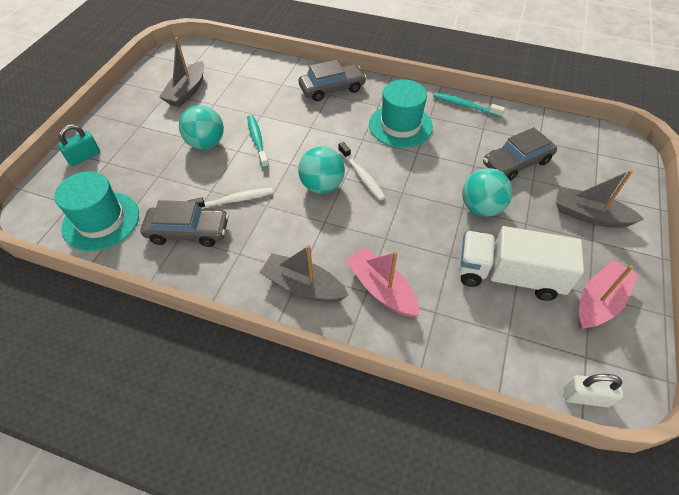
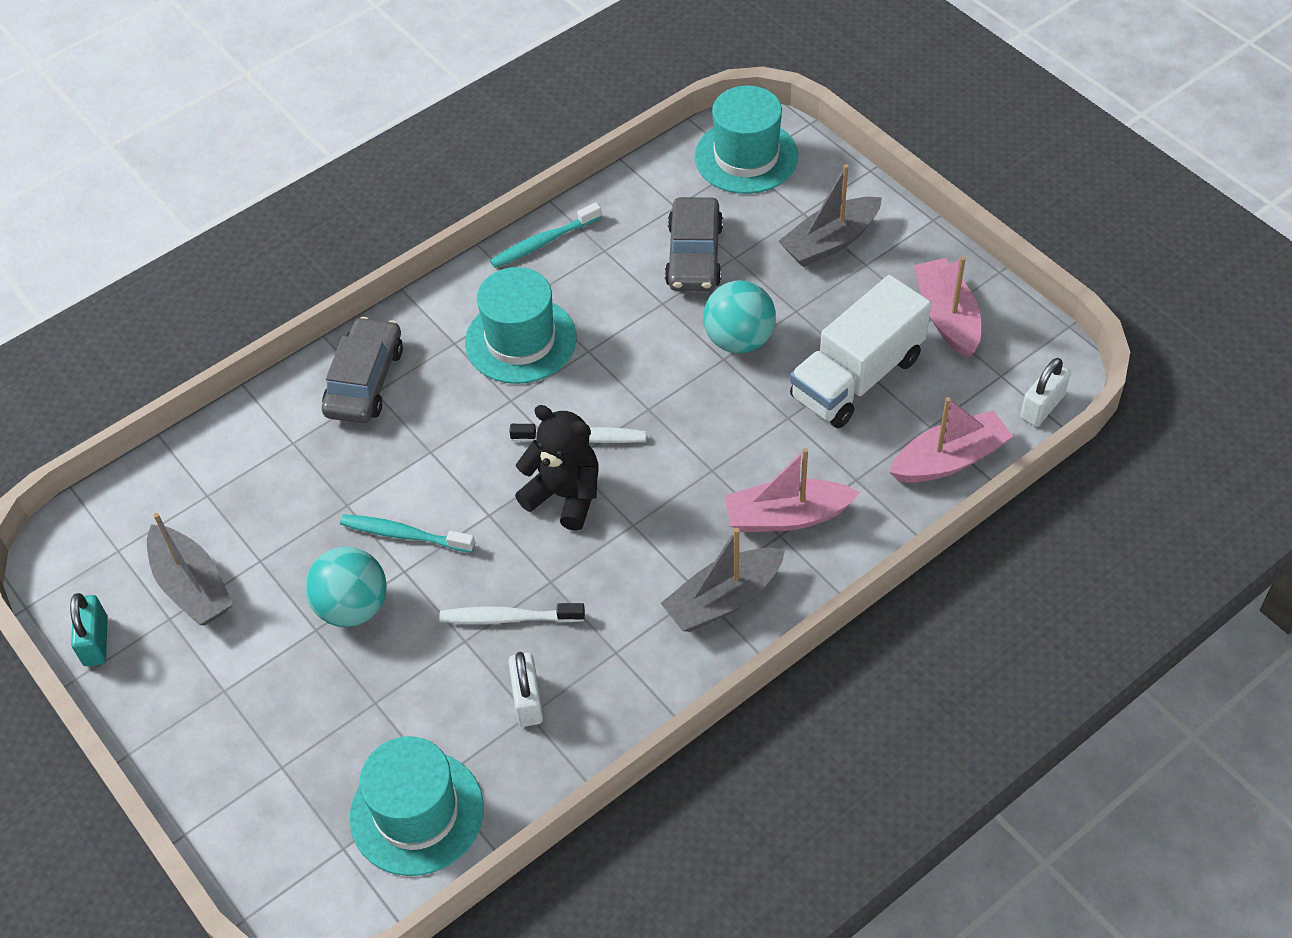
camera: 55 degrees left, 0 degrees up
(84, 157) = (240, 798): turquoise padlock -> turquoise padlock (96, 641)
(188, 231) = (527, 700): grey car -> white padlock
(233, 200) = (509, 618): white toothbrush -> white toothbrush turned 105 degrees counterclockwise
(322, 186) = (565, 495): turquoise ball -> black teddy bear
(492, 358) = (949, 460): none -> pink boat
(603, 152) = (746, 156): none -> turquoise hat

